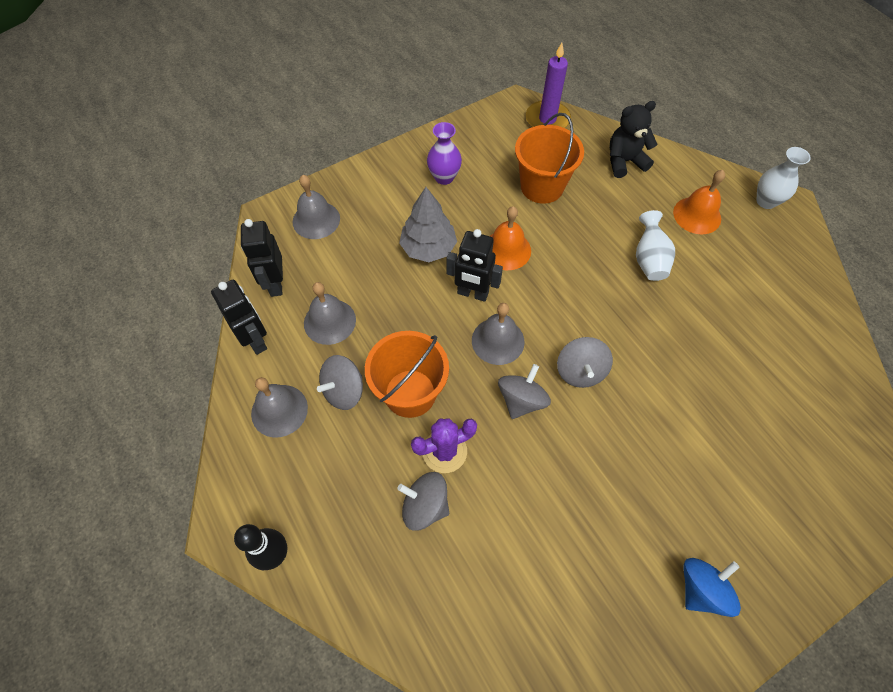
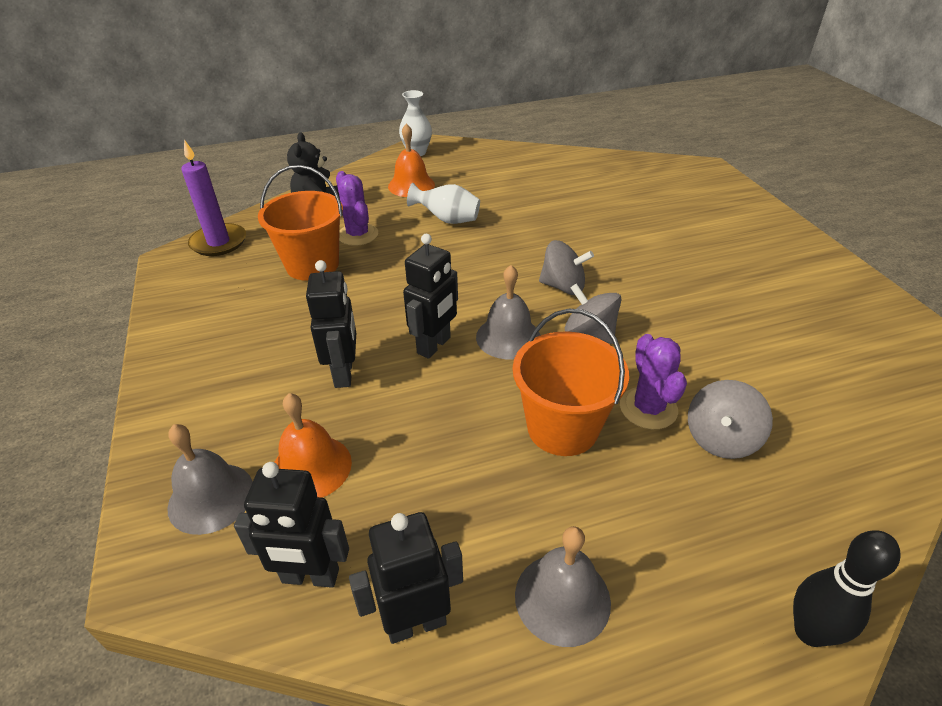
camera: 75 degrees left, 20 degrees down
(329, 321) = (418, 504): grey bell -> none
(344, 391) = (544, 502): grey spinning top -> none
(428, 248) = (344, 373): grey tree -> black robot
(444, 177) = (238, 339): purple vase -> none
(506, 250) = (385, 307): orange bell -> orange bell (311, 467)
(595, 201) = (358, 235): none -> purple cactus
(701, 589) = (787, 266): blue spinning top -> none

